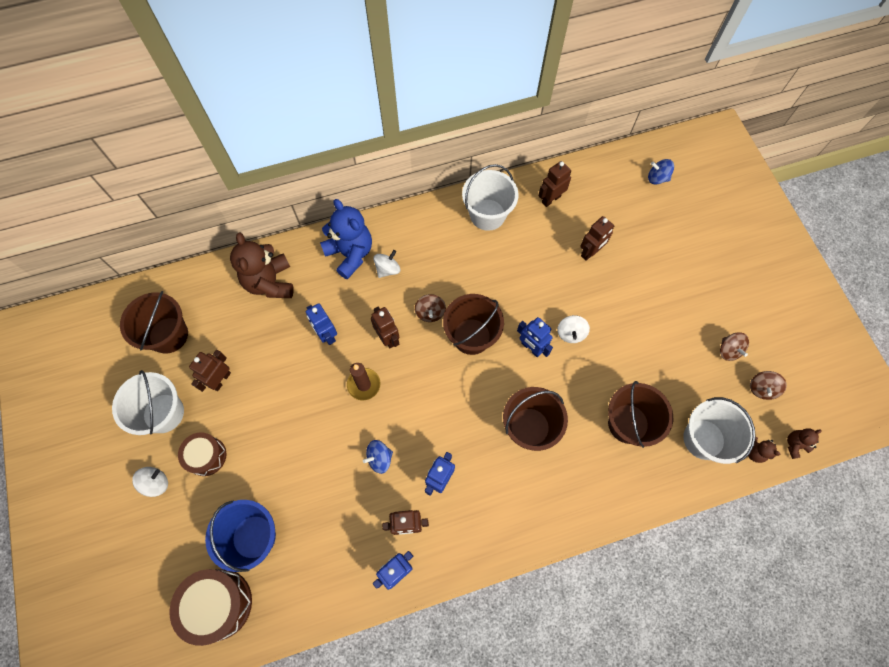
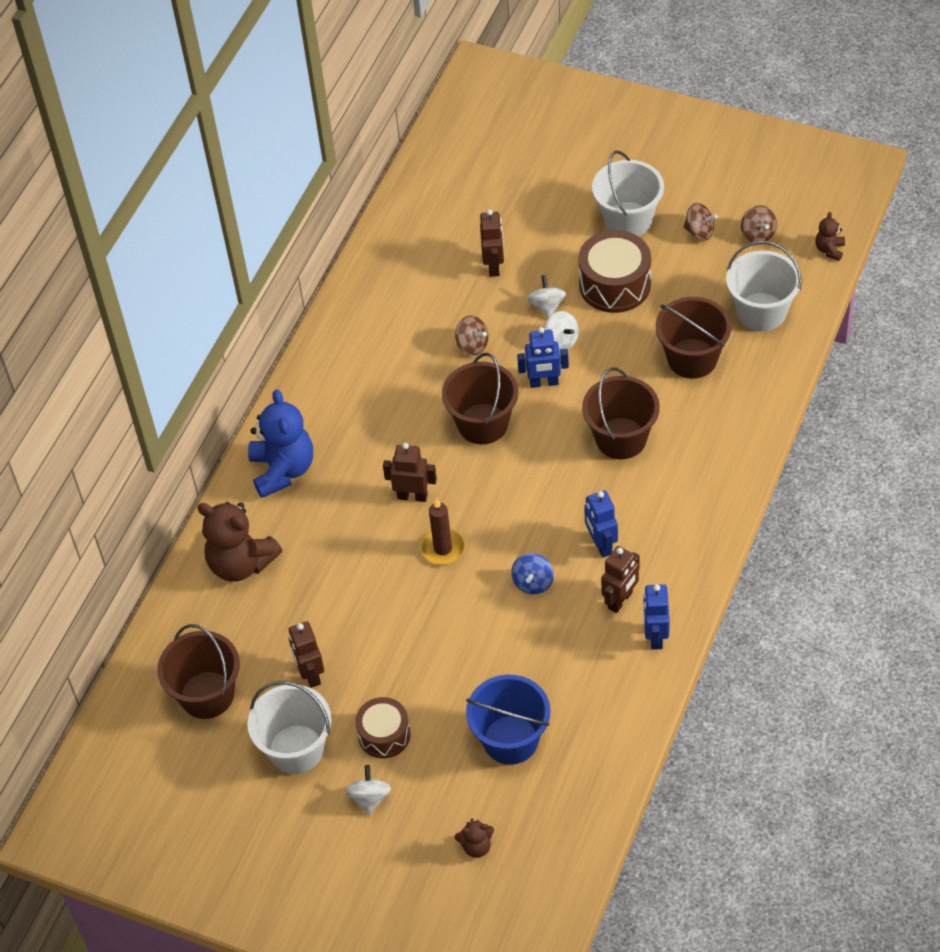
camera: 45 degrees left, 15 degrees down
(218, 604) = (550, 809): brown drum -> brown drum (615, 285)
(326, 335) = (355, 548): blue robot -> none
(350, 254) = (283, 470): blue teddy bear -> blue teddy bear turned 75 degrees clockwise
(387, 269) = (335, 448): white spinning top -> white spinning top (547, 306)
(430, 313) = (422, 442): brown spinning top -> brown spinning top (472, 345)
(487, 214) = (363, 321): white bucket -> white bucket (628, 220)
(551, 199) = (402, 257): brown robot -> none
(657, 178) = (472, 156): blue spinning top -> none
(754, 452) = (807, 283): brown teddy bear -> brown teddy bear (476, 846)

